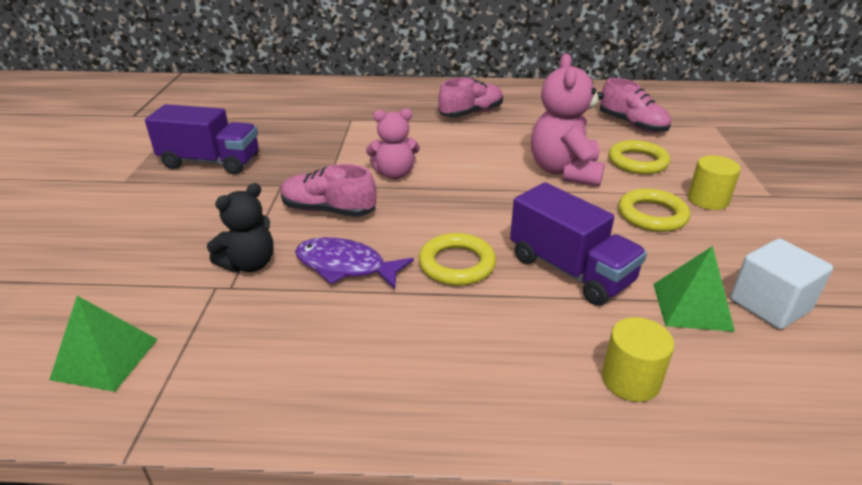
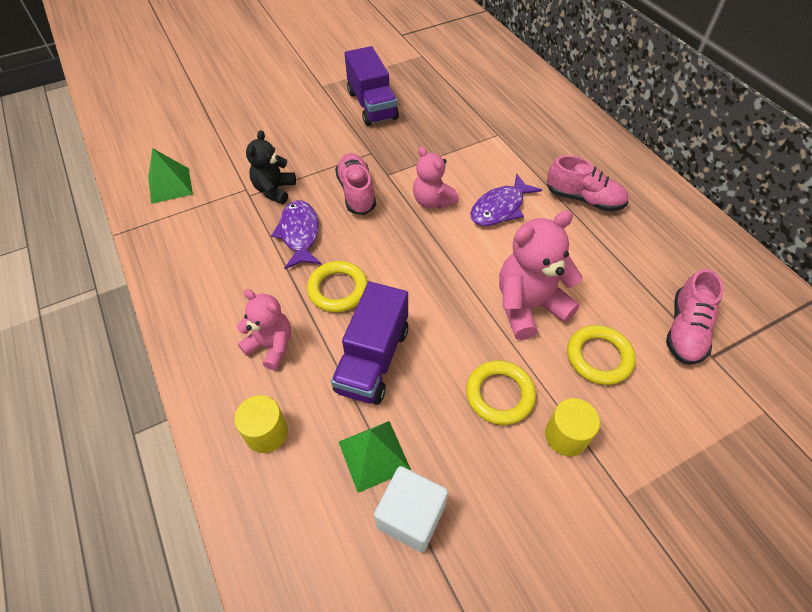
camera: 60 degrees right, 20 degrees up
(249, 264) = (274, 190): black teddy bear -> black teddy bear turned 90 degrees clockwise
(441, 147) = (500, 208): none -> purple fish
(501, 339) = (271, 346): none -> pink teddy bear

